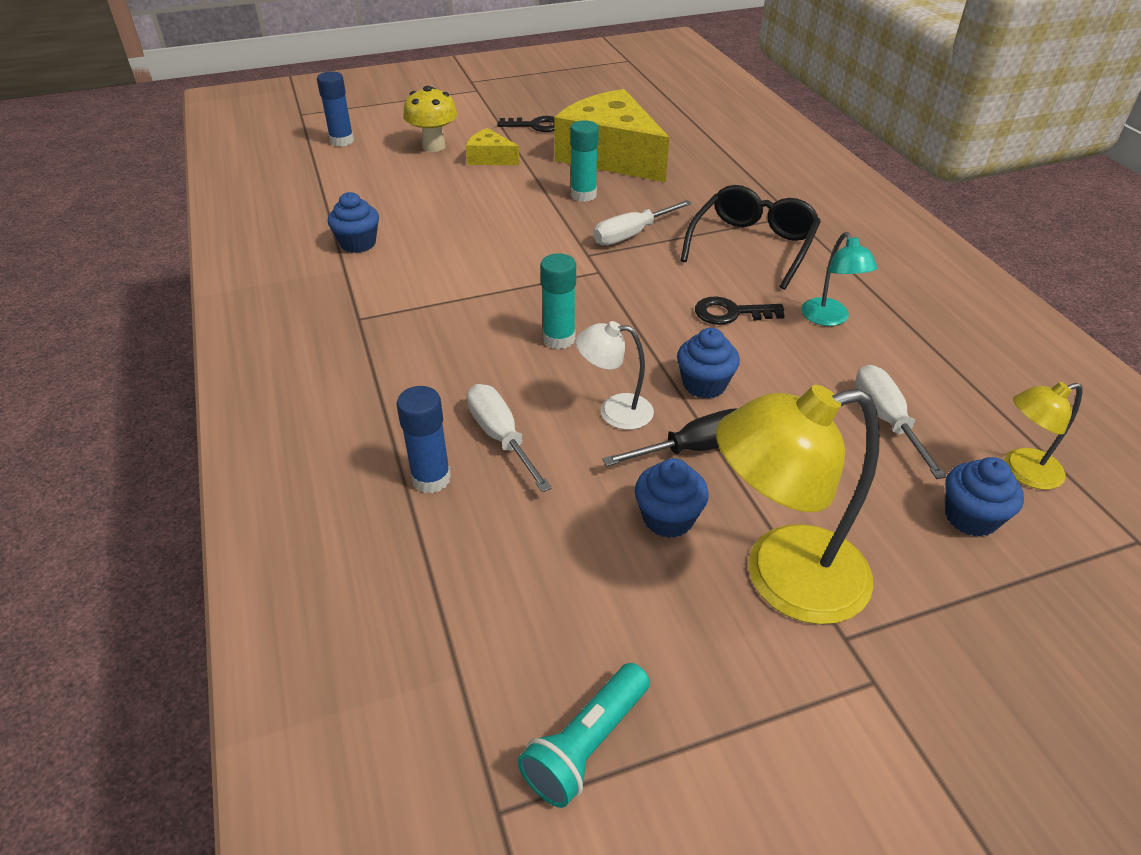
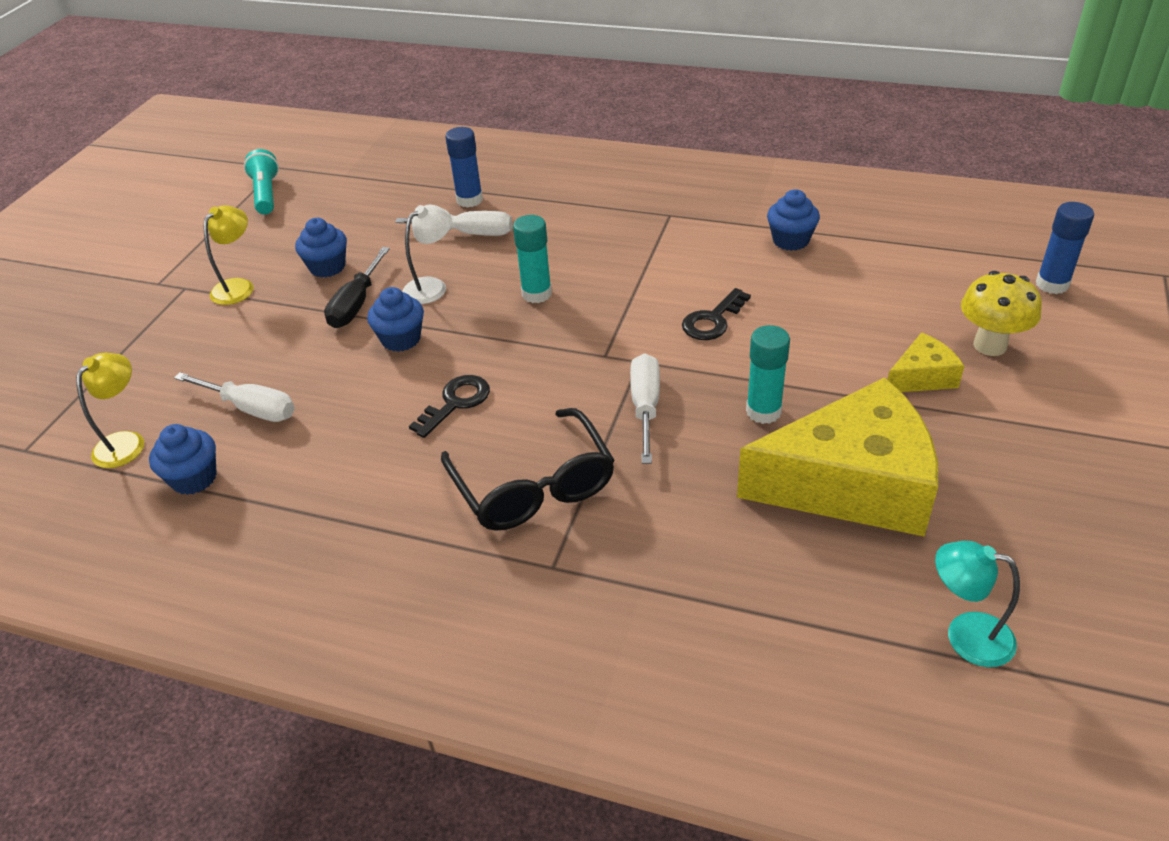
camera: 130 degrees right, 0 degrees up
(536, 126) = (1005, 456): black key -> black key (713, 320)
(782, 578) = (238, 286): yellow lamp -> yellow lamp, size x0.52
(829, 318) = (374, 461): turquoise lamp -> turquoise lamp (965, 635)
(970, 517) = (149, 386): blue cupcake -> blue cupcake (194, 478)

